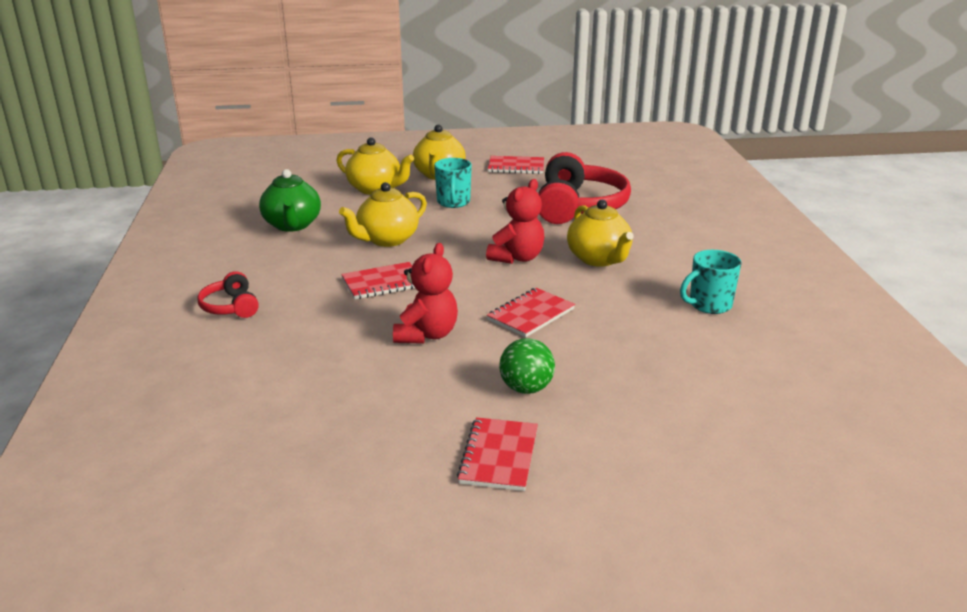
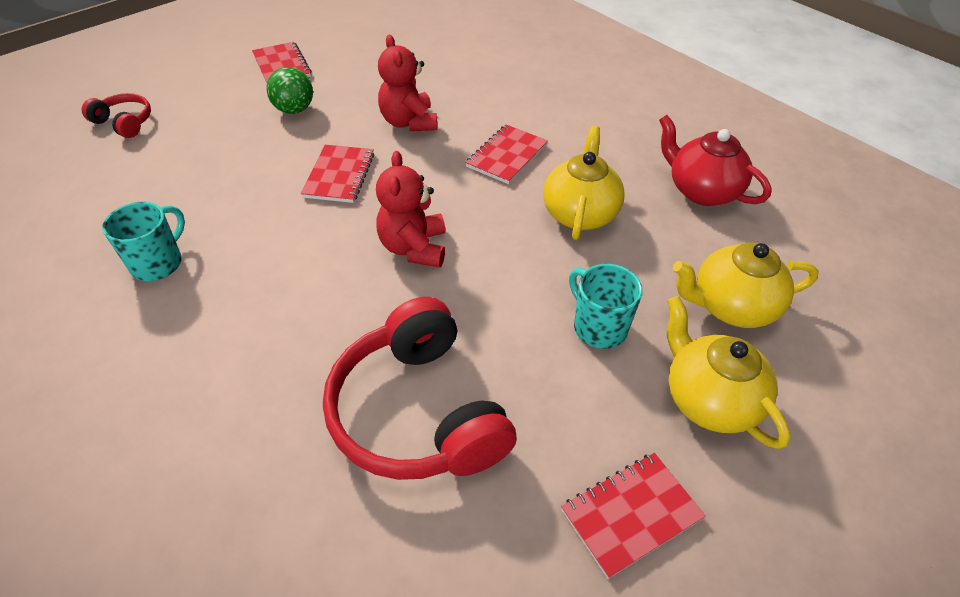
camera: 145 degrees right, 20 degrees up
(231, 307) = (586, 87): red headphones -> red headphones (124, 123)
(292, 225) = (701, 191): green teapot -> red teapot
(599, 259) = (317, 289): yellow teapot -> none

